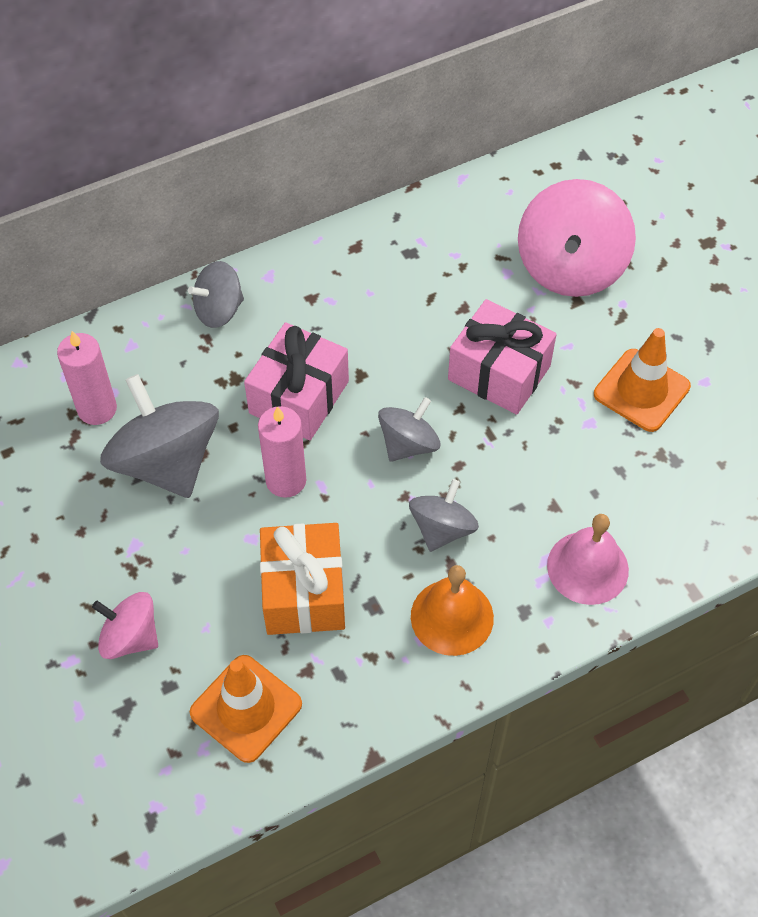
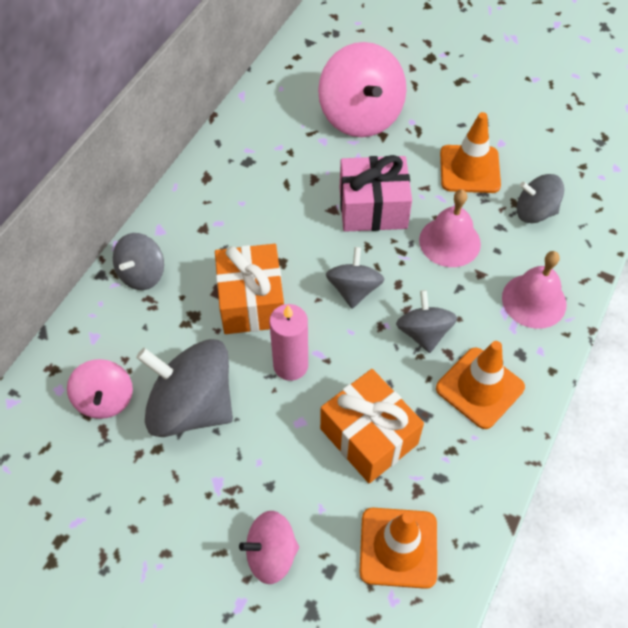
camera: 35 degrees left, 0 degrees up
(97, 409) = (105, 399): pink candle -> pink spinning top
(299, 397) = (251, 302): pink gift -> orange gift
(452, 617) = (479, 388): orange bell -> orange traffic cone
(550, 454) = (449, 242): none -> pink bell
(674, 477) = (535, 212): none -> grey spinning top

